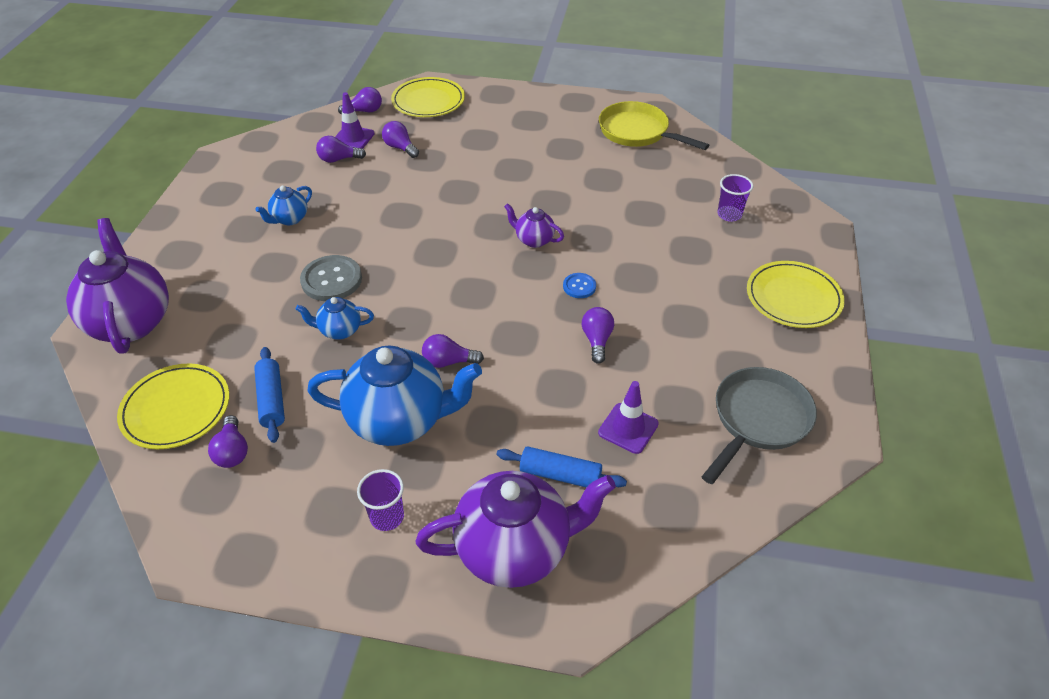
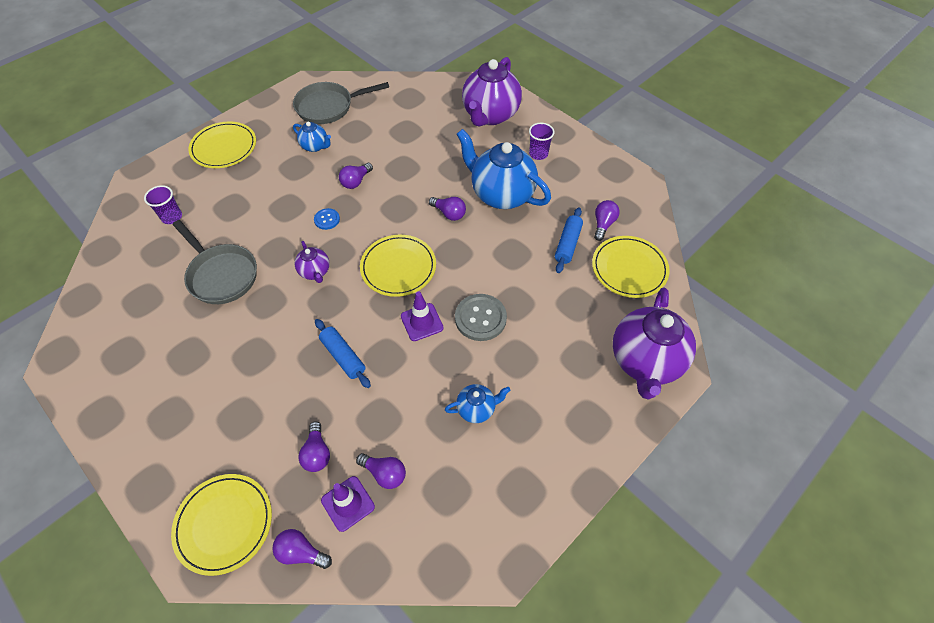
camera: 145 degrees left, 10 degrees up
(339, 330) = (500, 271): blue teapot -> blue teapot (315, 146)
(455, 281) = (398, 267): none -> yellow plate
(515, 549) = (490, 115): purple teapot -> purple teapot turned 90 degrees counterclockwise
(560, 475) = (443, 131): blue rolling pin -> blue rolling pin (343, 356)
(615, 199) = (221, 275): none -> grey pan
(628, 428) = (391, 133): purple traffic cone -> purple traffic cone (422, 322)
(637, 132) = (112, 336): yellow pan -> none

